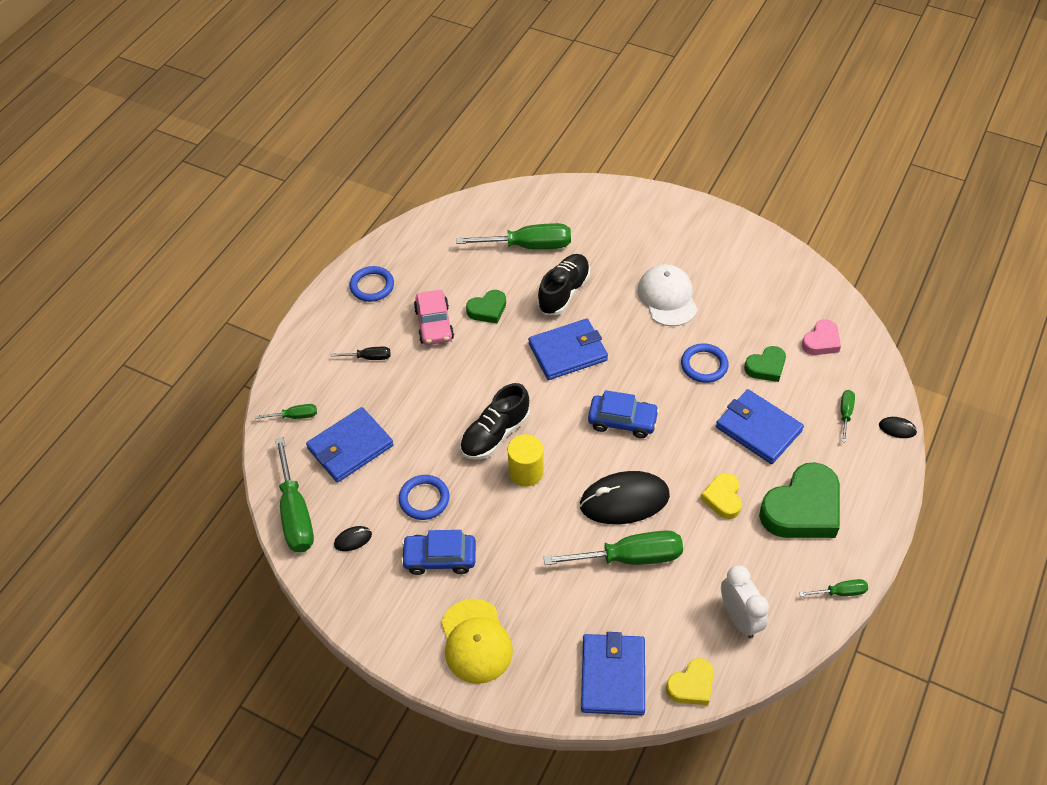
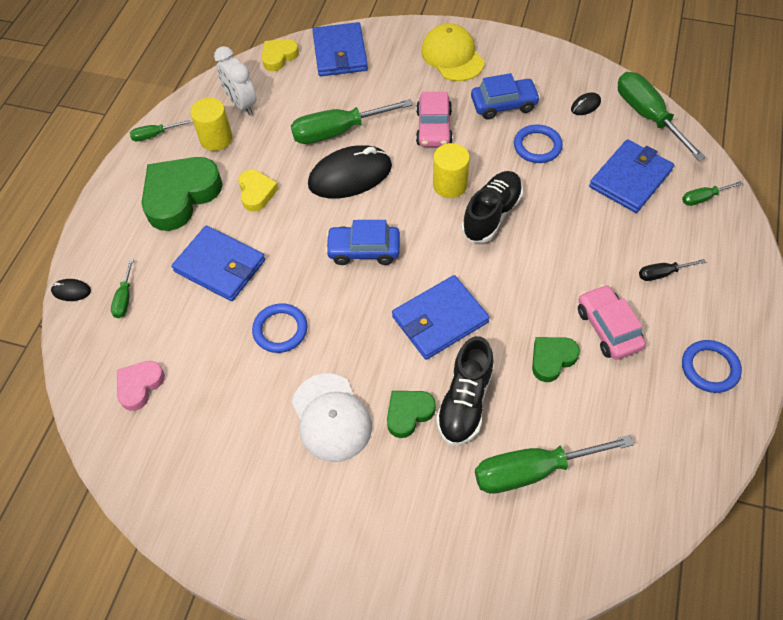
camera: 170 degrees right, 5 degrees up
(525, 542) = (433, 128): none -> pink car
(766, 367) = (208, 340): green heart -> green heart (408, 413)
(768, 574) = (216, 139): none -> yellow cylinder

